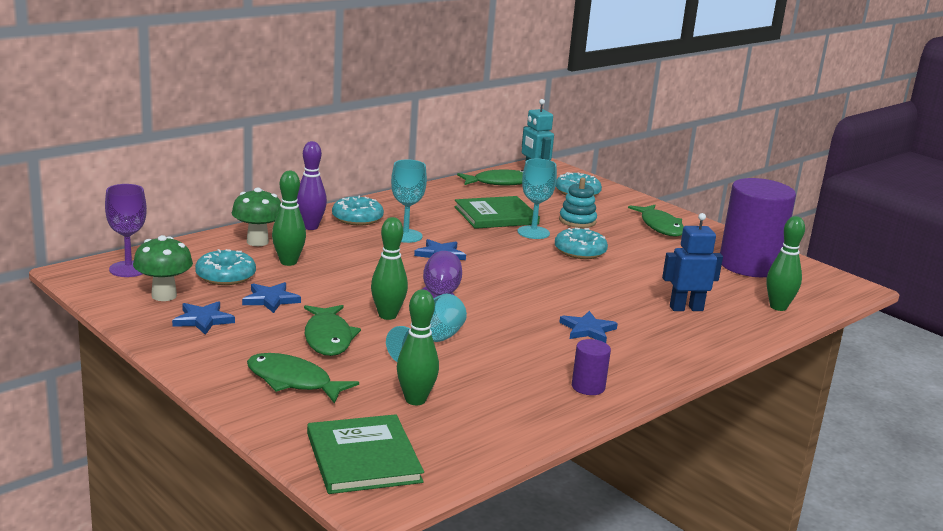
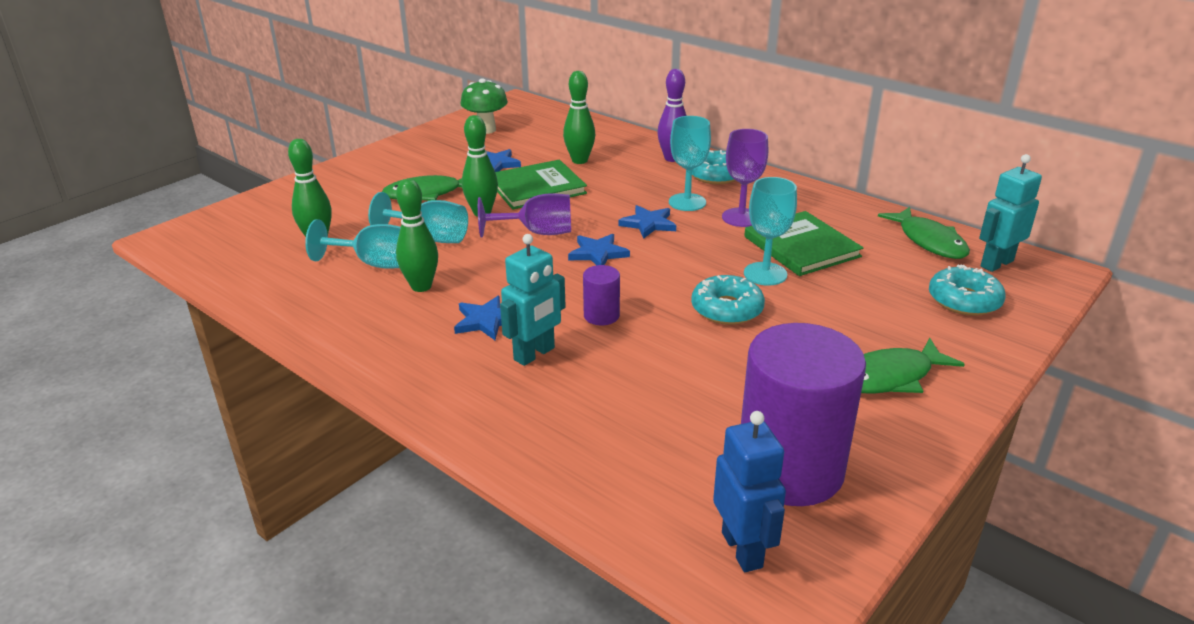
camera: 85 degrees right, 10 degrees up
(128, 269) = (529, 112): purple goblet -> purple goblet (741, 217)
(203, 320) = (447, 148): blue star -> blue star (598, 253)
(225, 276) = (535, 143): turquoise donut -> none
(257, 242) = (617, 143): green mushroom -> none
(293, 381) = (347, 190): green fish -> none
(363, 458) = (225, 228): green book -> green book (537, 188)
(478, 371) = (374, 263): none -> turquoise goblet
(577, 221) = (840, 304): turquoise stacking toy -> none
(588, 387) = (346, 324): purple cylinder -> purple cylinder (601, 316)
(635, 317) = (534, 354): none -> turquoise robot
(686, 308) = (580, 396): blue robot -> blue robot (742, 549)
(778, 307) = (628, 492): green bowling pin -> green bowling pin (421, 286)

